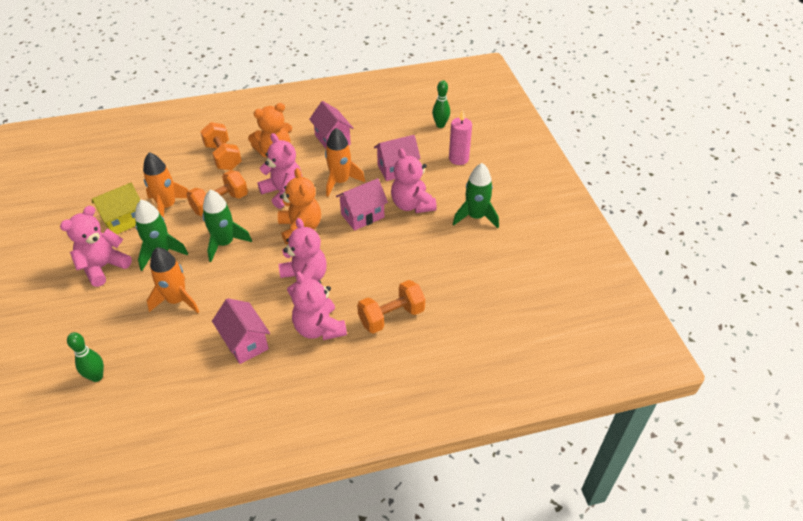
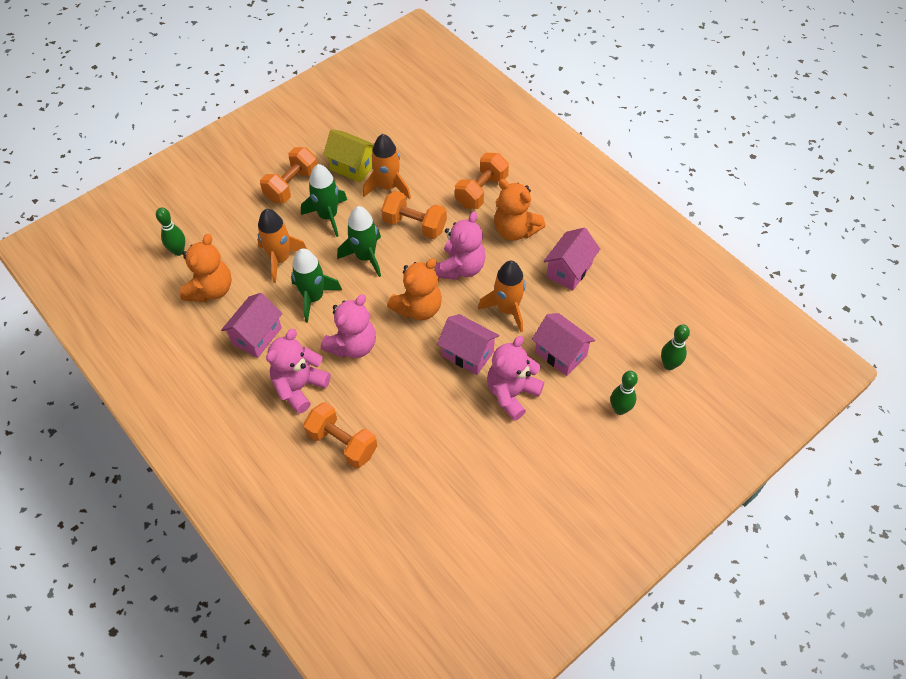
camera: 65 degrees right, 10 degrees up
(103, 267) = (292, 185): pink teddy bear -> orange dumbbell
(165, 363) = (211, 289): none -> orange teddy bear
(458, 159) = (619, 409): pink candle -> green bowling pin
(475, 217) = (530, 466): green rocket -> green rocket (313, 297)

